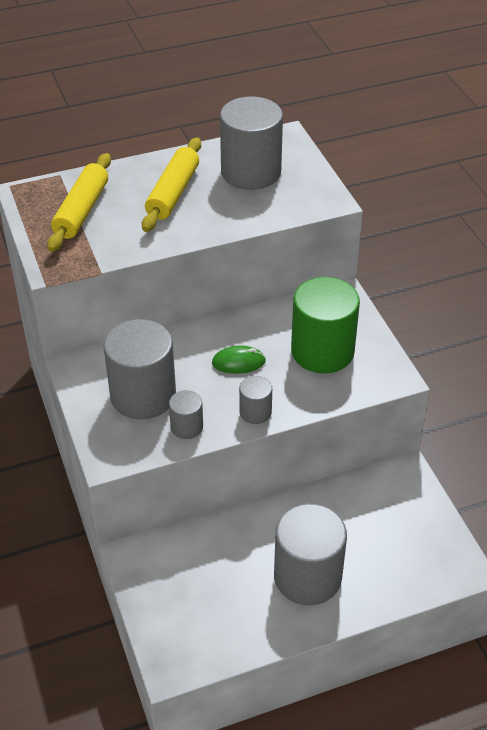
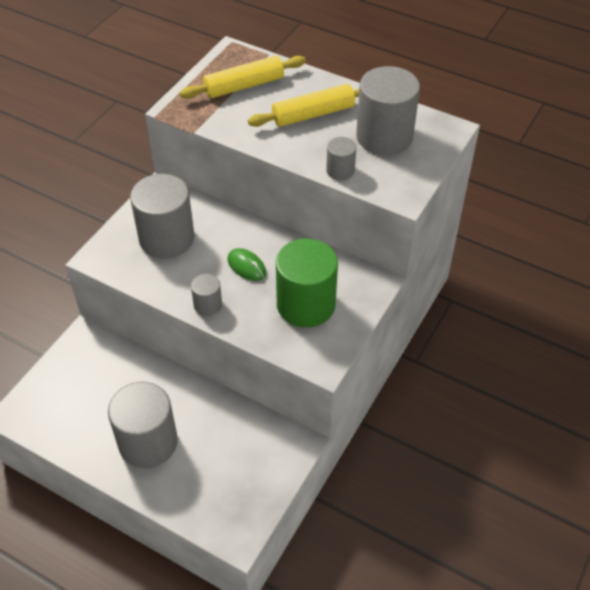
camera: 50 degrees right, 5 degrees up
(187, 427) = (159, 278): grey cylinder -> grey cylinder (340, 170)

